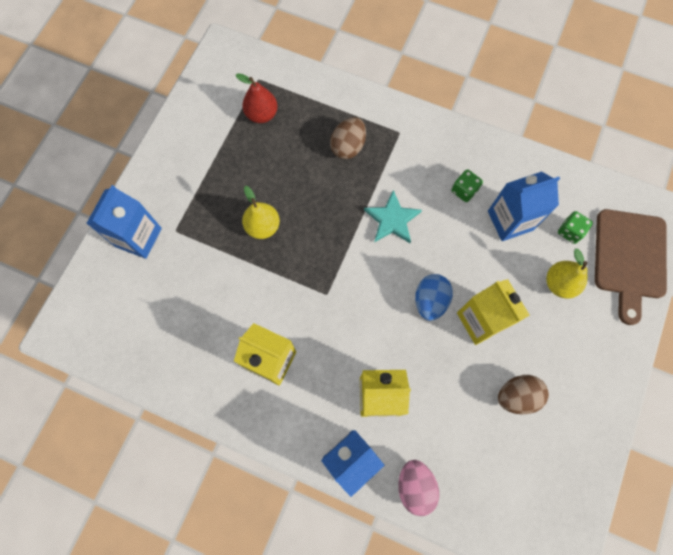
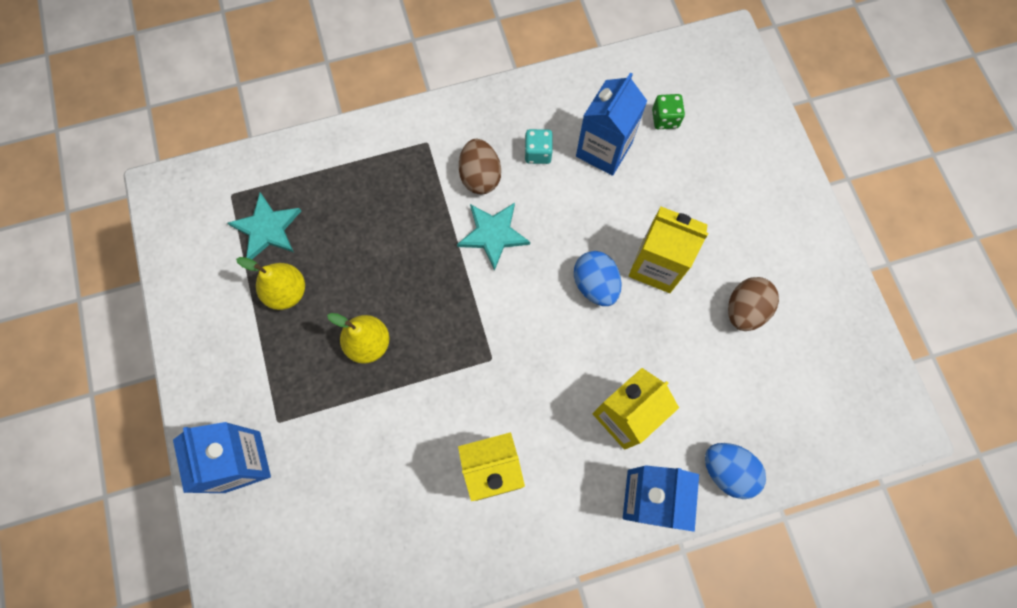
camera: 40 degrees left, 0 degrees up
(262, 114) = (267, 229): red pear -> turquoise star
(348, 146) = (387, 195): brown egg -> brown egg (480, 176)
(415, 486) = (727, 471): pink egg -> blue egg
(464, 190) = (538, 153): green dice -> turquoise dice
(559, 283) = (695, 175): yellow pear -> yellow pear (287, 292)
(629, 258) = (735, 104): brown cutting board -> none

